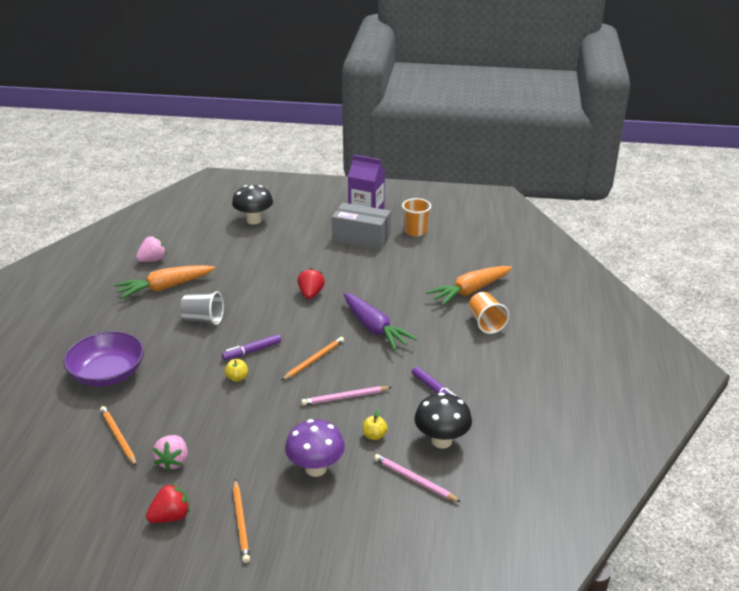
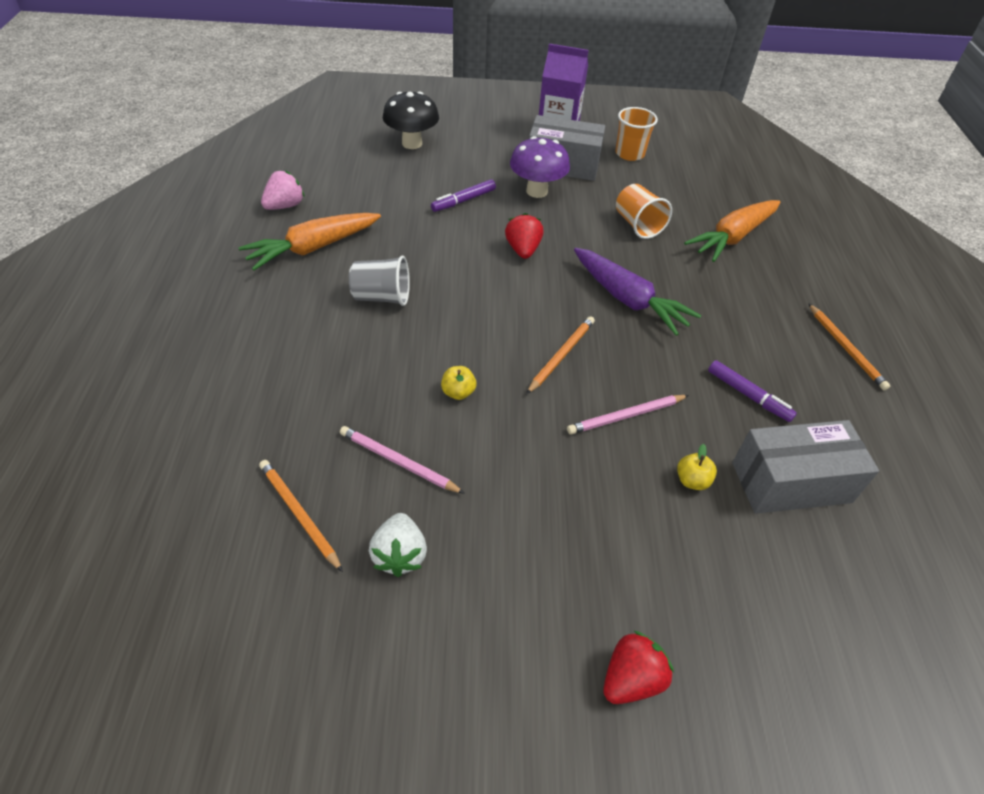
camera: 10 degrees left, 15 degrees up
(108, 374) = (258, 397): purple bowl -> none
(171, 516) = (423, 669): red strawberry -> red strawberry (631, 679)
(173, 461) = (399, 555): pink strawberry -> white strawberry
(241, 522) = (542, 669): orange pencil -> orange pencil (846, 348)
(252, 351) = (467, 345): purple marker -> purple marker (463, 200)
(316, 468) = (626, 549): purple mushroom -> purple mushroom (537, 191)
(414, 480) = (779, 557): pink pencil -> pink pencil (398, 462)
(441, 441) = (791, 482): black mushroom -> grey box
(486, 323) = (773, 284): orange cup -> orange cup (638, 225)

